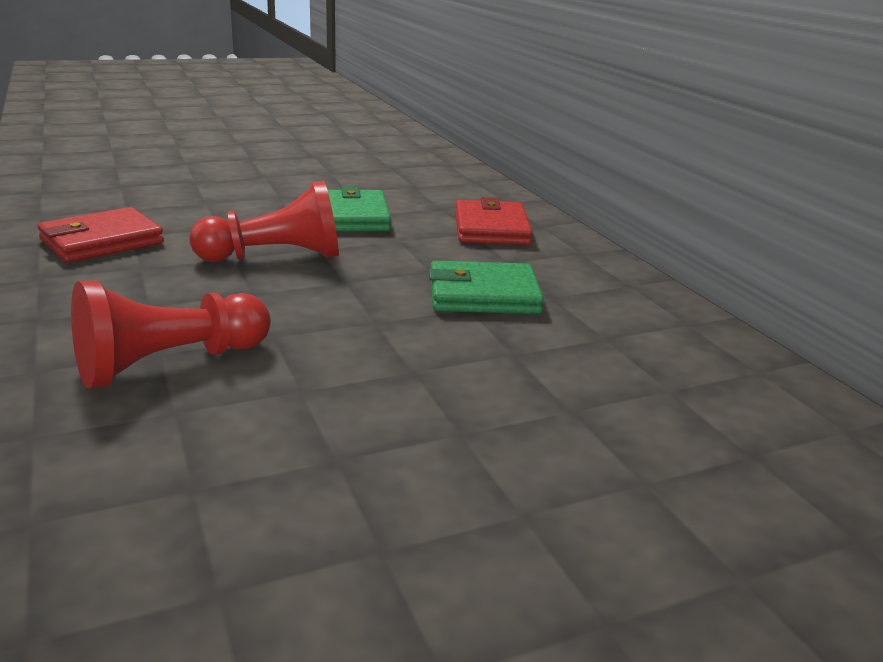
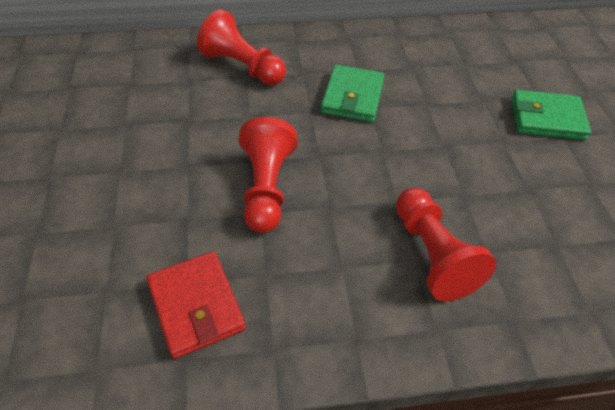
camera: 75 degrees left, 25 degrees up
(352, 217) = (192, 133): green wallet -> green wallet (546, 118)
(491, 229) = (243, 67): red wallet -> red pawn

